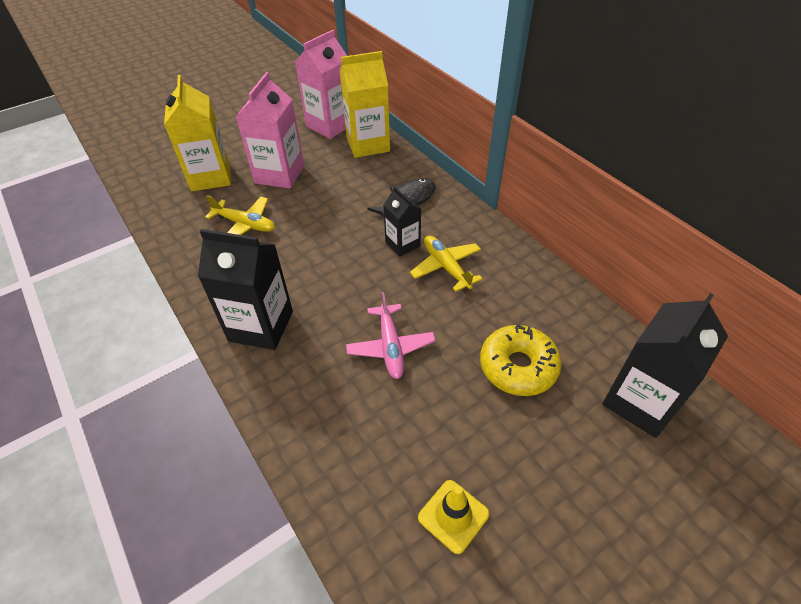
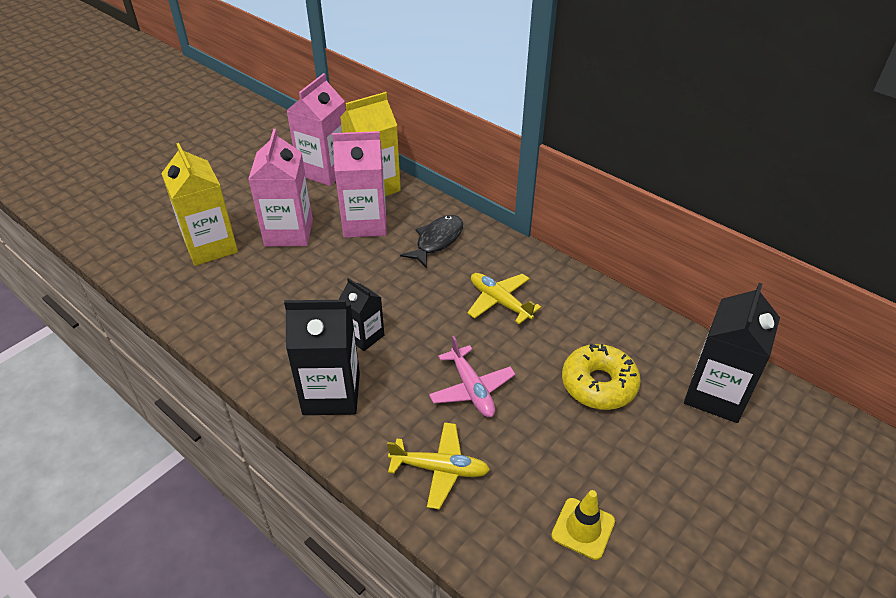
camera: 15 degrees left, 5 degrees down
(245, 224) = (272, 292): yellow plane -> yellow plane (440, 469)
(348, 175) = (365, 223): none -> pink carton
(402, 244) = (448, 286): black carton -> black carton (364, 336)

